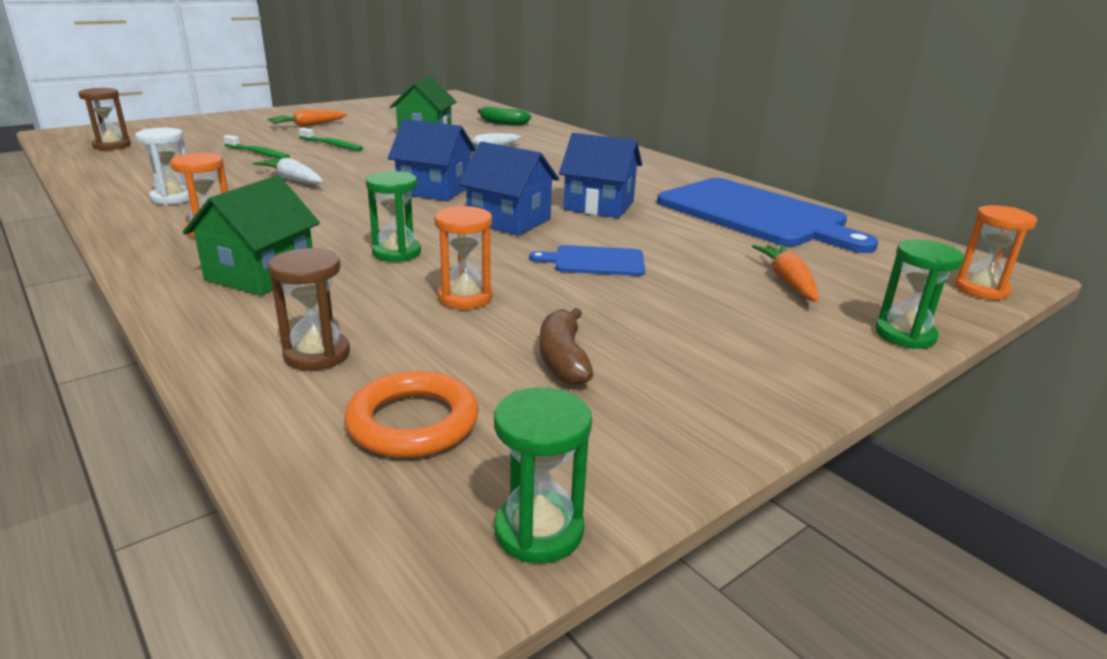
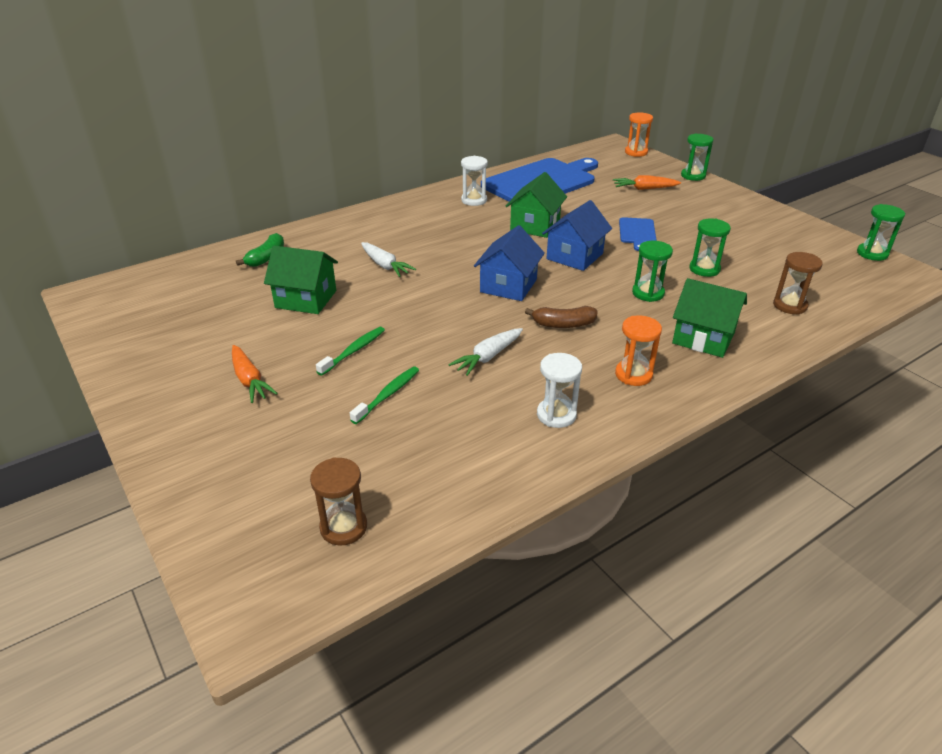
camera: 85 degrees left, 10 degrees up
(413, 422) = (829, 278): orange ring -> none
(465, 298) = (704, 269): orange hourglass -> green hourglass
(563, 359) = (757, 246): brown banana -> brown banana (563, 324)
(599, 206) = (535, 225): blue house -> green house
(665, 181) = (474, 200): none -> white hourglass

